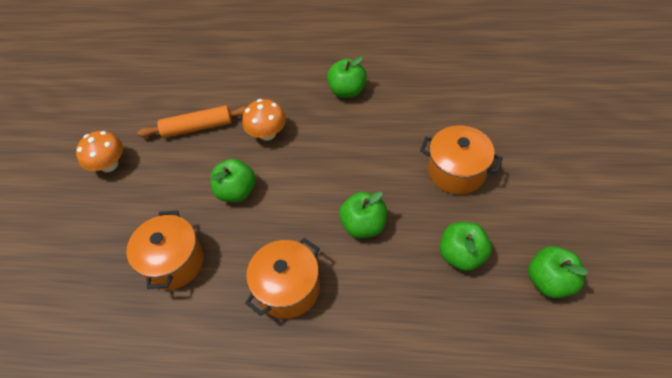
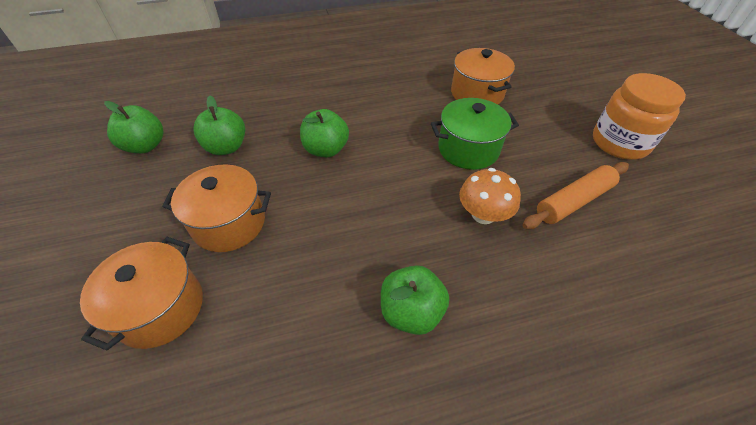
camera: 155 degrees right, 5 degrees down
(109, 165) = (619, 143): orange mushroom -> orange jar
(237, 191) = (468, 149): green apple -> green pot
(288, 288) = (374, 98): orange pot -> orange pot (160, 308)

